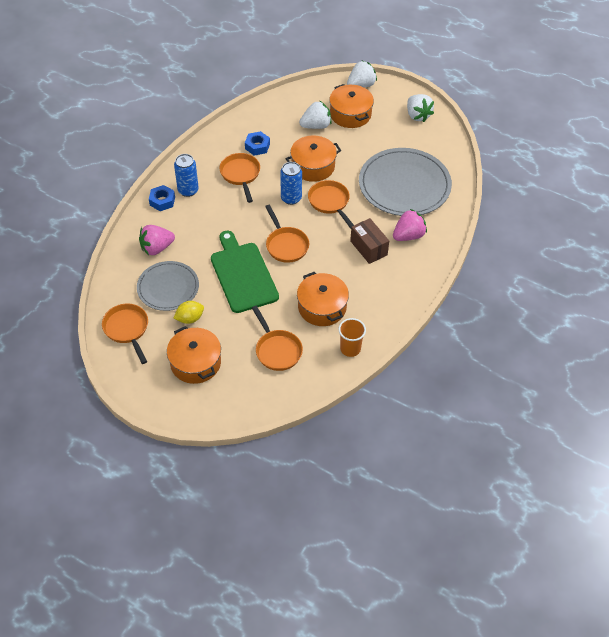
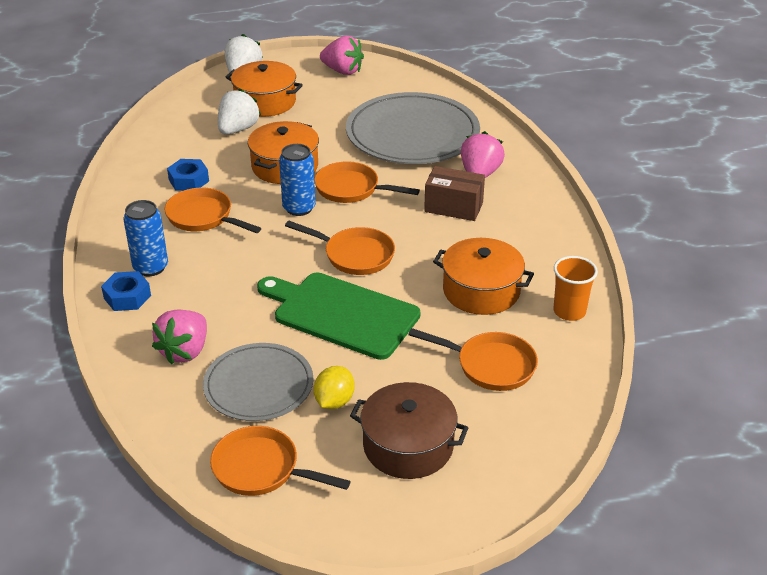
camera: 40 degrees left, 15 degrees down
(195, 363) = (408, 446): orange pot -> brown pot
(417, 115) = (343, 71): white strawberry -> pink strawberry

